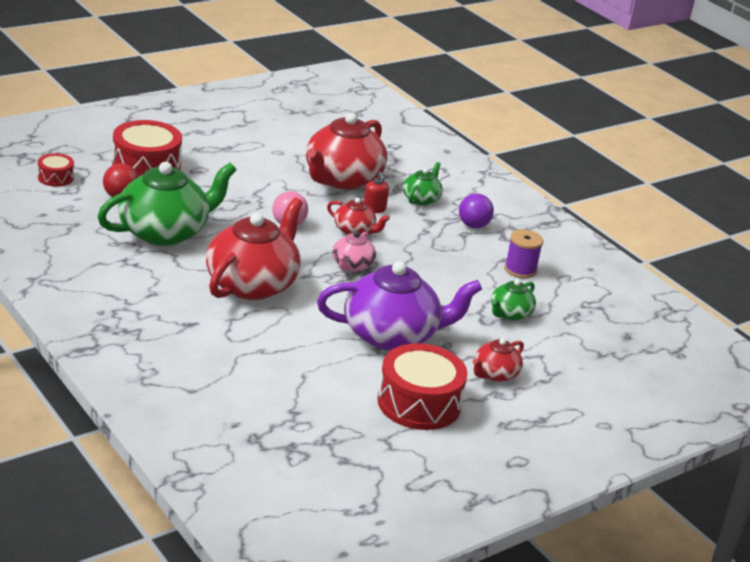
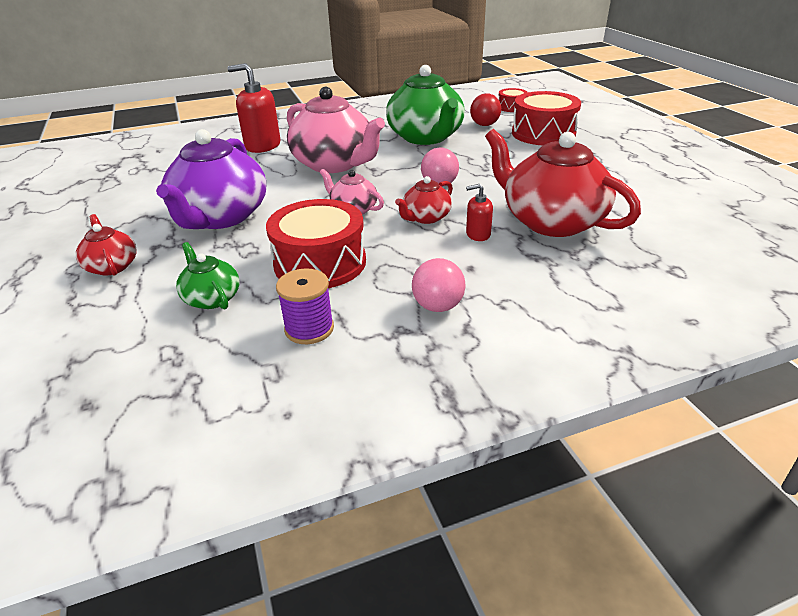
camera: 110 degrees right, 5 degrees up
(206, 341) = (262, 145): none -> red soap dispenser
(253, 284) = (334, 164): red teapot -> pink teapot
(419, 403) = (111, 218): red drum -> red drum (320, 263)
(421, 199) = (511, 272): green teapot -> none
(473, 225) = (438, 306): purple ball -> pink ball

